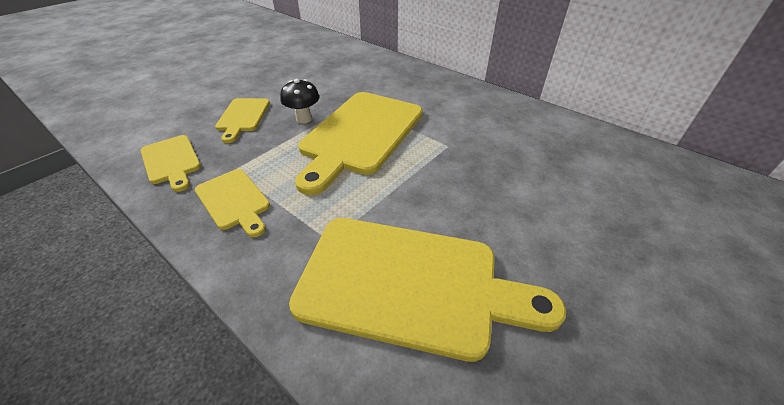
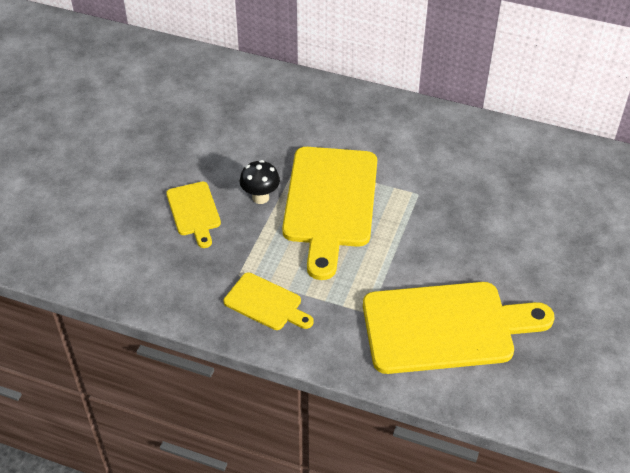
camera: 20 degrees left, 5 degrees up
(171, 161) = (171, 282): yellow cutting board -> none

